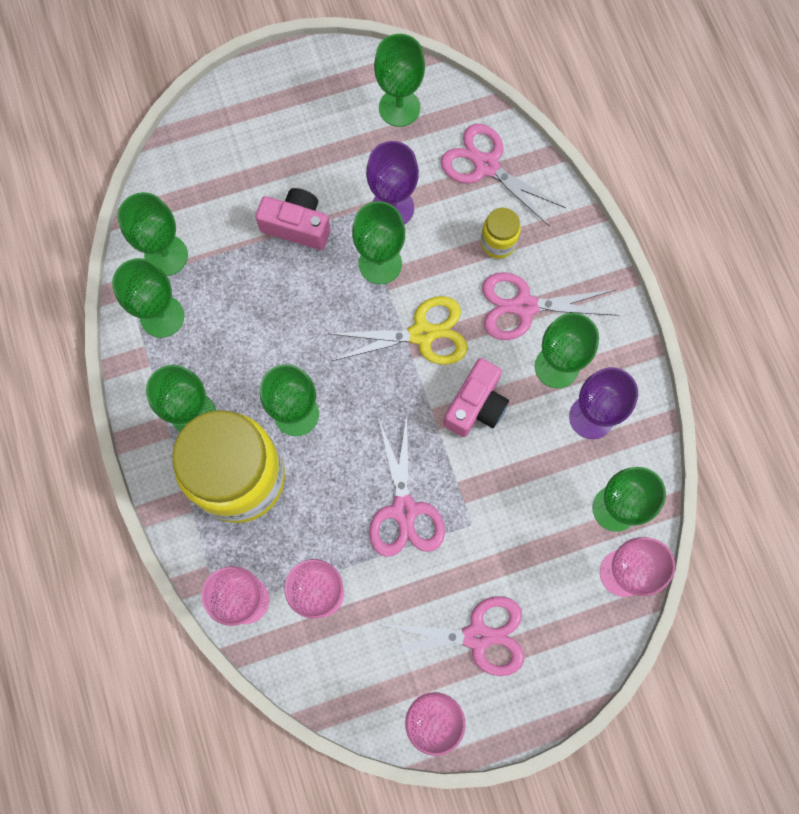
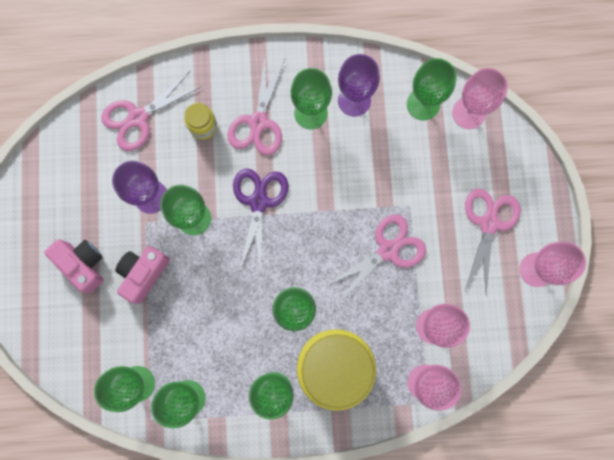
camera: 75 degrees left, 5 degrees up
(399, 108) = (68, 169): green goblet -> none
(404, 510) = (388, 250): pink scissors -> pink scissors turned 45 degrees counterclockwise
(422, 334) = (259, 202): yellow scissors -> purple scissors
(476, 405) = (324, 178): pink camera -> pink camera (83, 264)

